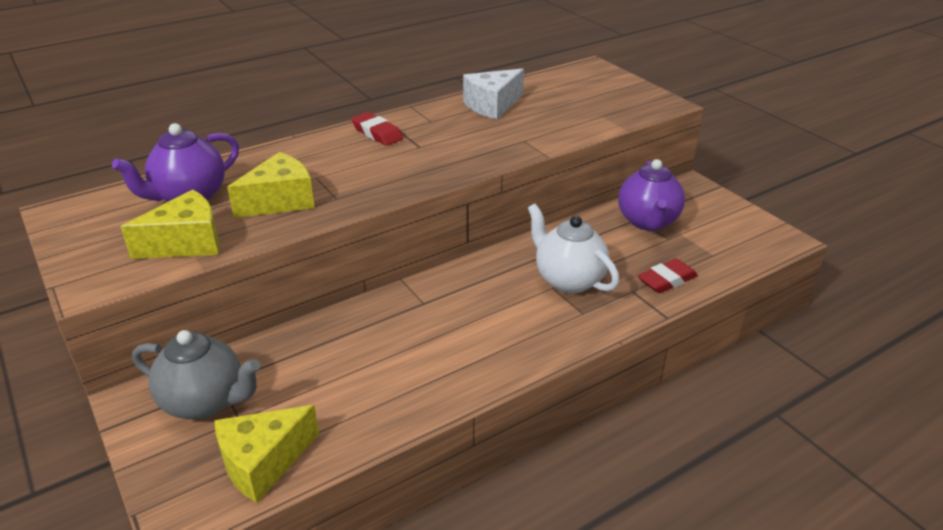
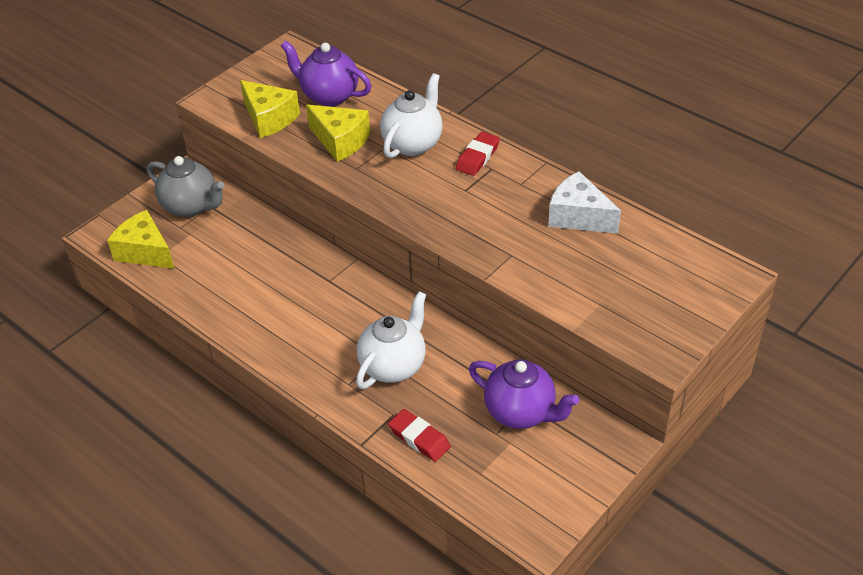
camera: 75 degrees right, 10 degrees up
(205, 402) = (191, 206): grey teapot -> grey teapot turned 60 degrees counterclockwise
(325, 161) = (413, 143): none -> white teapot
(648, 222) = (521, 412): purple teapot -> purple teapot turned 135 degrees counterclockwise

